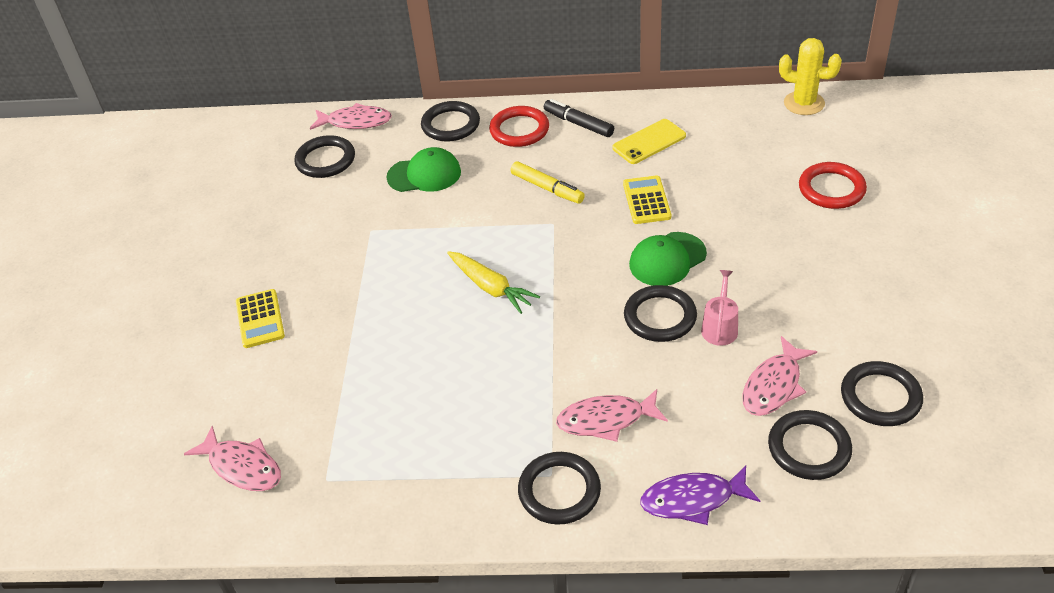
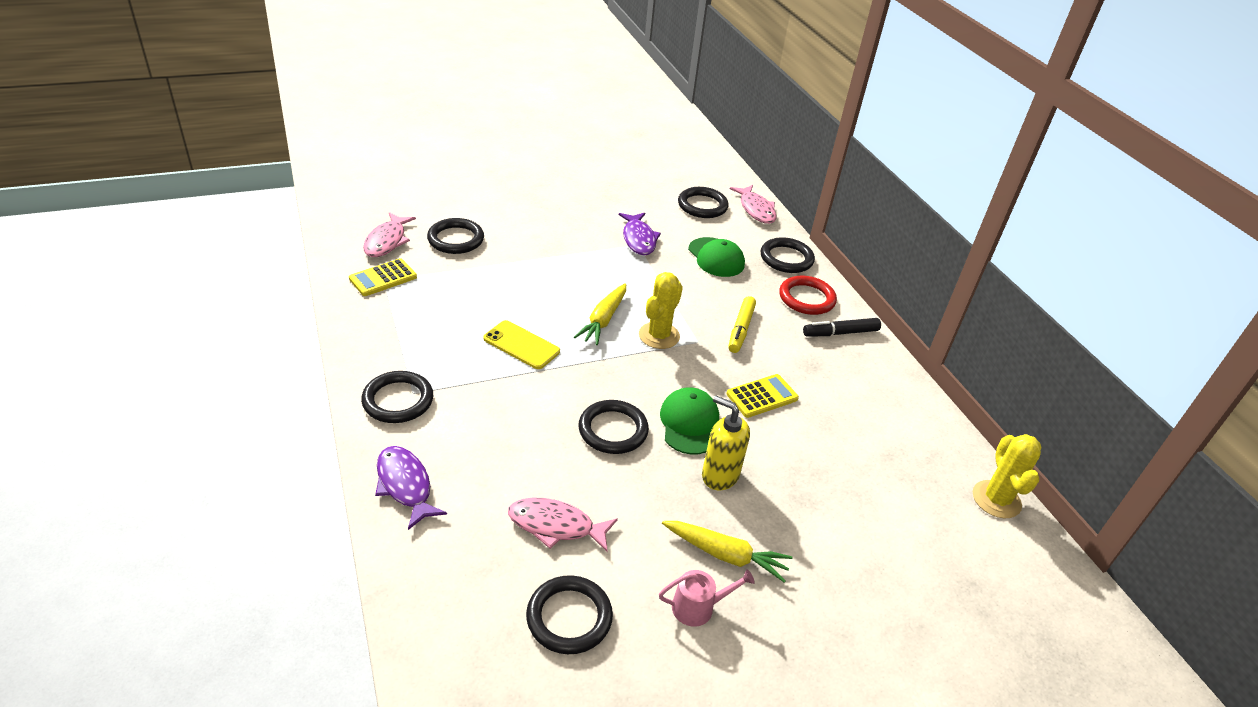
camera: 60 degrees right, 5 degrees down
(260, 319) = (523, 216): yellow calculator -> yellow calculator (383, 278)
(361, 226) = (638, 239): none -> purple fish
(533, 250) = (659, 336): none -> yellow cactus
(578, 124) = (840, 333): black marker -> black marker turned 120 degrees counterclockwise
(606, 420) = (479, 415): pink fish -> none
(649, 142) = (846, 385): yellow phone -> yellow phone (521, 345)
(667, 259) = (689, 423): green cap -> green cap turned 60 degrees clockwise
(720, 327) = (616, 474): pink watering can -> pink watering can (698, 607)
(738, 256) = (719, 475): none -> yellow soap dispenser
(809, 448) = (484, 563): black ring -> black ring (456, 239)
(830, 277) = (725, 555): none -> yellow carrot
(831, 189) = (866, 541): red ring -> none

